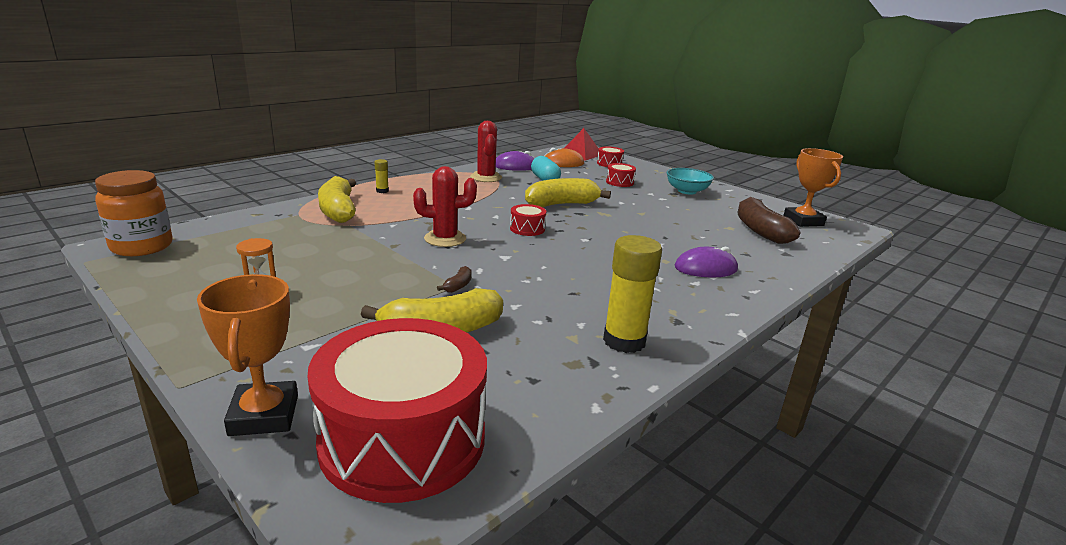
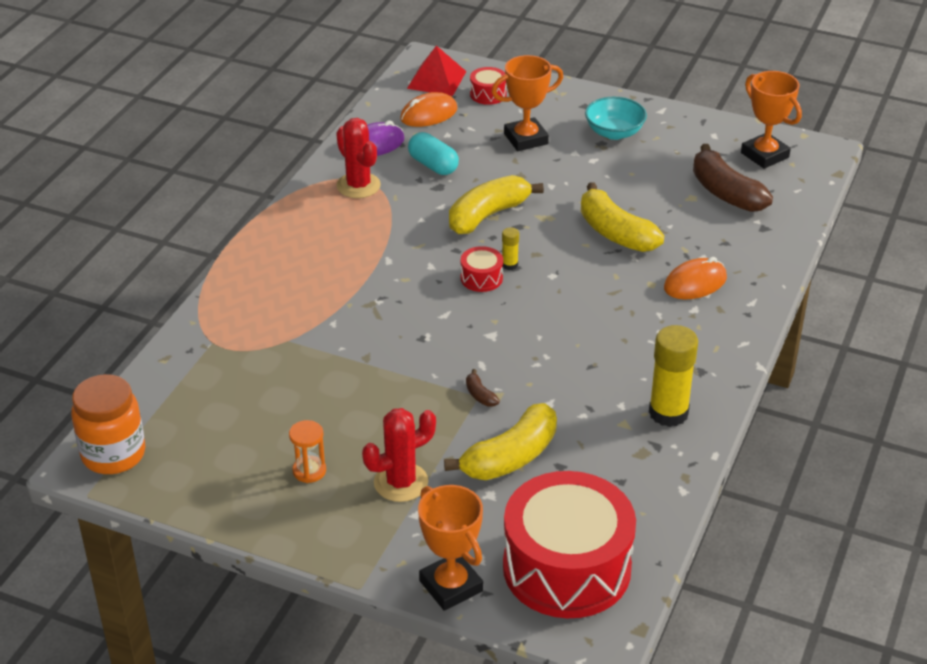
camera: 20 degrees left, 15 degrees up
(338, 211) = (250, 319): yellow banana -> yellow banana (615, 233)
(382, 191) = (261, 261): yellow glue stick -> yellow glue stick (509, 265)
(445, 239) = (409, 327): red cactus -> red cactus (401, 482)
(458, 286) = (480, 395): brown banana -> brown banana turned 150 degrees clockwise
(619, 182) = (526, 139): red drum -> orange trophy
(705, 268) = (695, 283): purple mouse -> orange mouse

